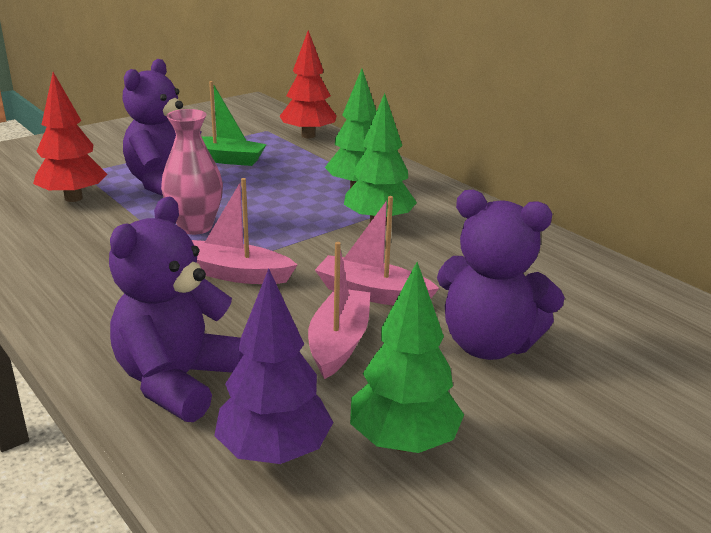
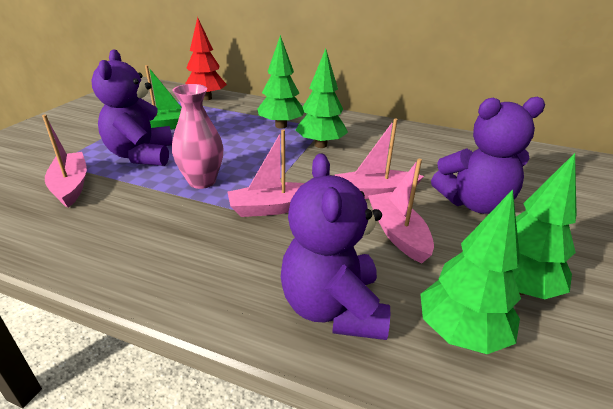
camera: 30 degrees left, 5 degrees up
(73, 198) = (71, 186): red tree -> pink boat
(274, 452) = (460, 333): purple tree -> green tree

